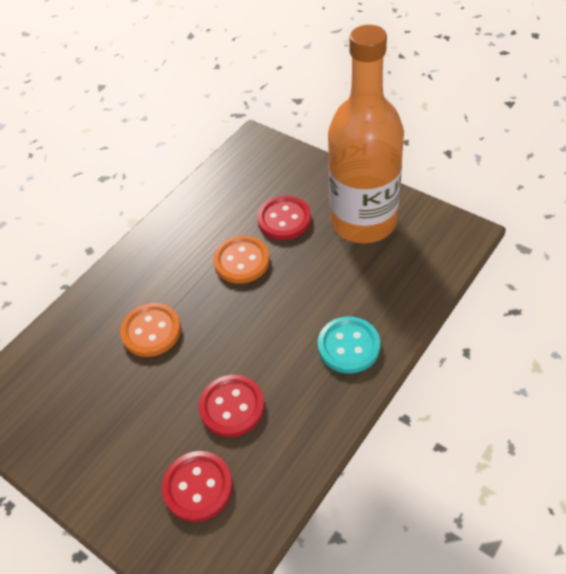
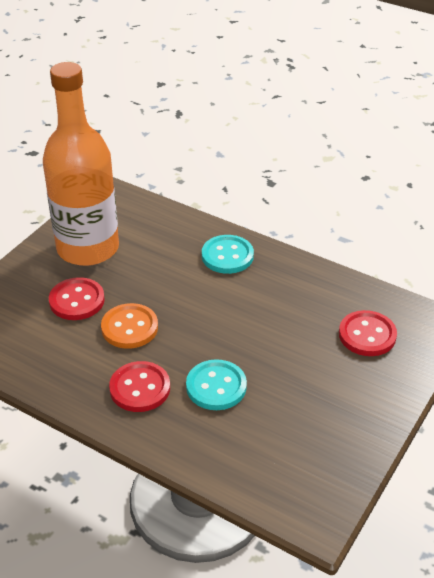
camera: 100 degrees left, 10 degrees down
(151, 331) = (216, 386): orange button -> turquoise button
(232, 407) = (292, 321): red button -> red button (140, 388)

